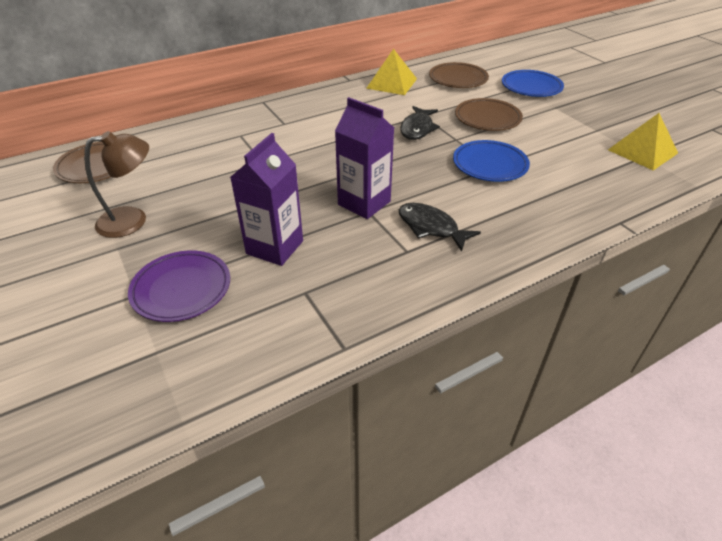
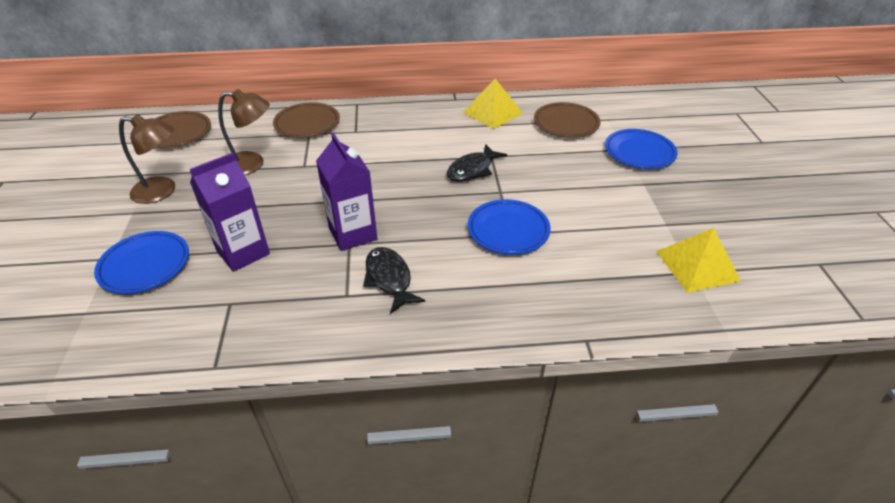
camera: 25 degrees right, 0 degrees up
(181, 289) = (145, 265): purple plate -> blue plate
(208, 173) = (252, 164): none -> brown lamp
(487, 118) = (555, 177): brown plate -> brown plate (307, 124)

